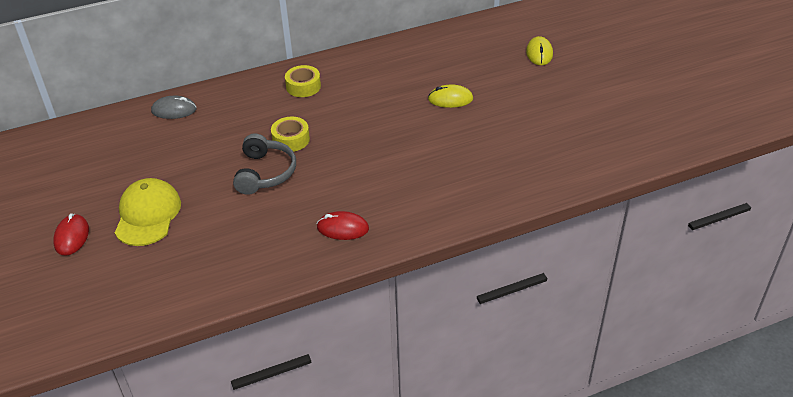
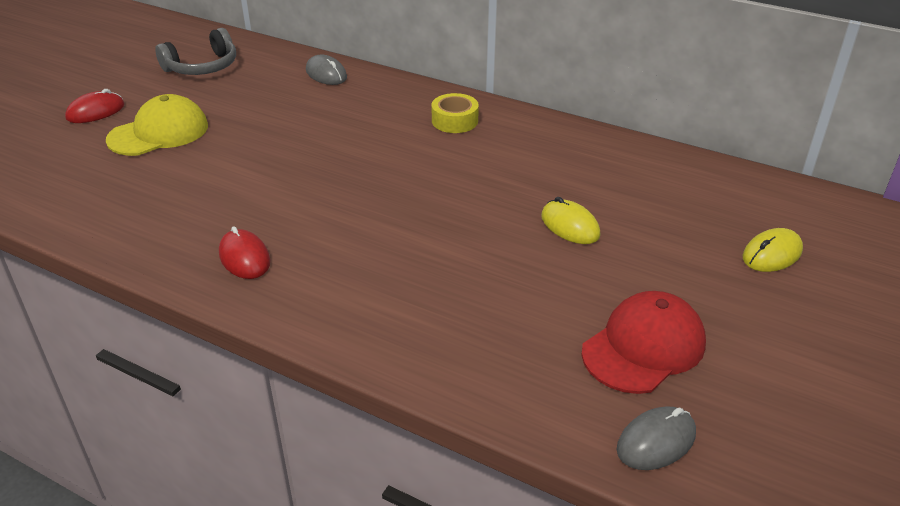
camera: 50 degrees right, 5 degrees down
(265, 173) = (287, 165): grey headphones -> grey headphones (202, 67)
(291, 139) = (358, 154): yellow tape -> none
(559, 126) = (644, 347): none -> red cap
(615, 155) = (656, 441): none -> grey mouse

